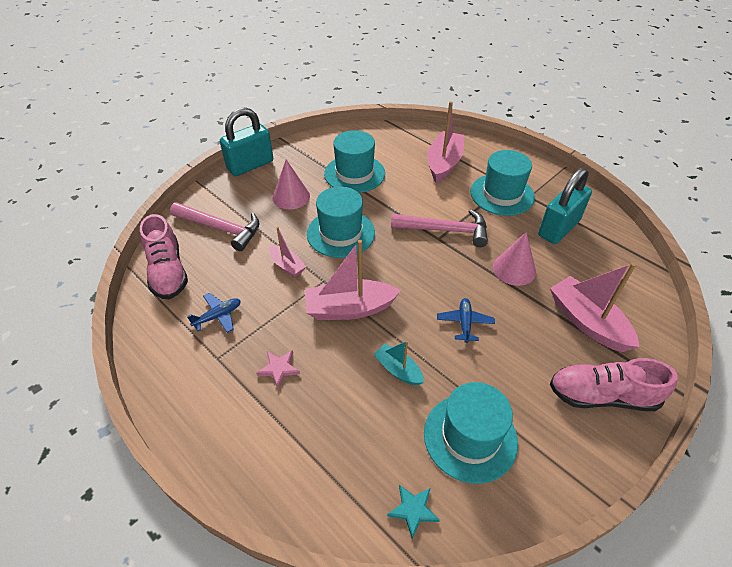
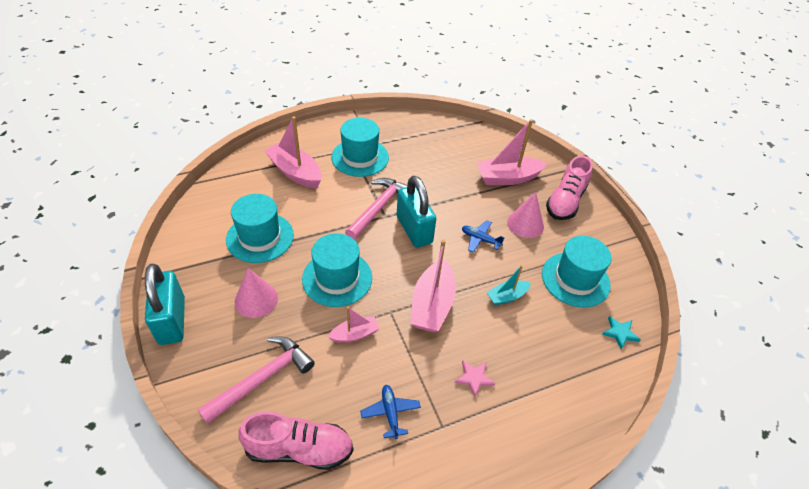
camera: 70 degrees left, 0 degrees up
(514, 269) = (443, 189): pink cone -> pink cone (525, 224)
(558, 228) = (416, 147): turquoise padlock -> turquoise padlock (414, 230)

